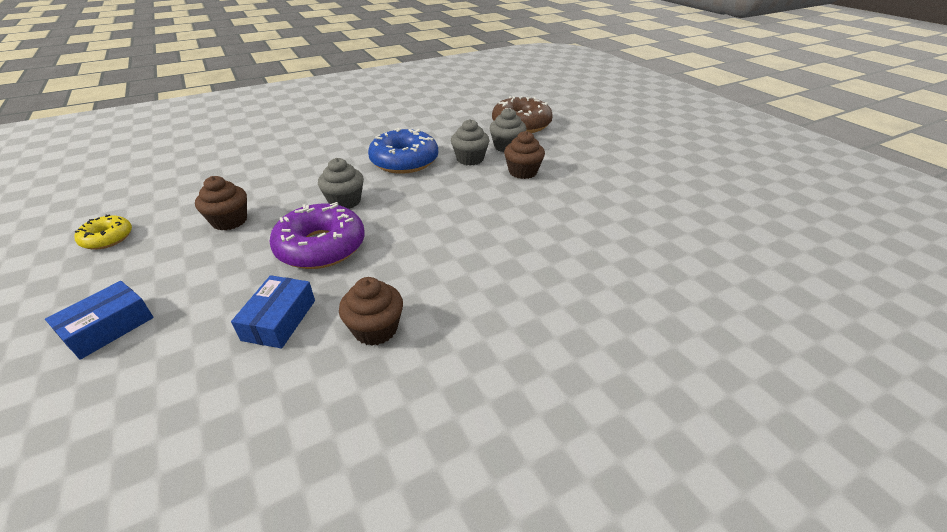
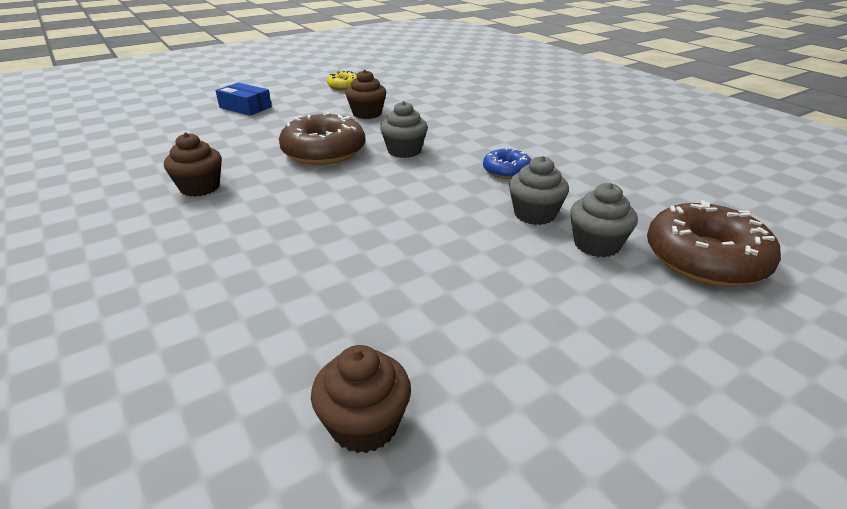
camera: 85 degrees right, 5 degrees down
(279, 320) = (230, 151): blue box -> none
(321, 247) = (324, 151): purple donut -> brown donut
(404, 161) = (506, 171): blue donut -> blue donut, size x0.54
(523, 172) = (512, 261): brown cupcake -> brown cupcake (364, 424)

